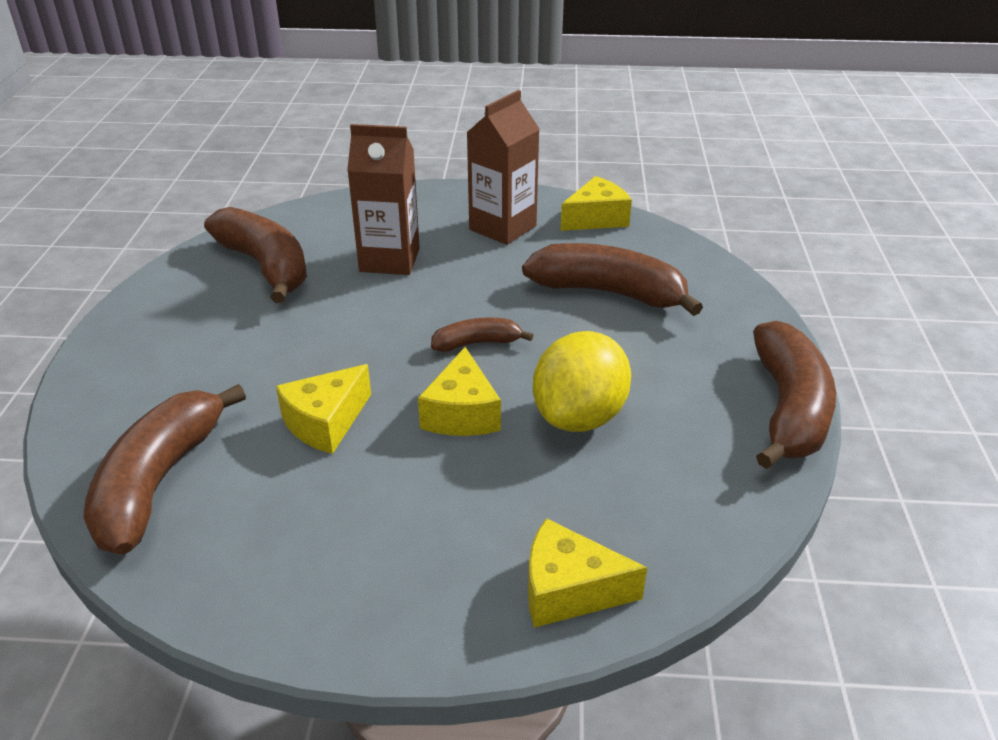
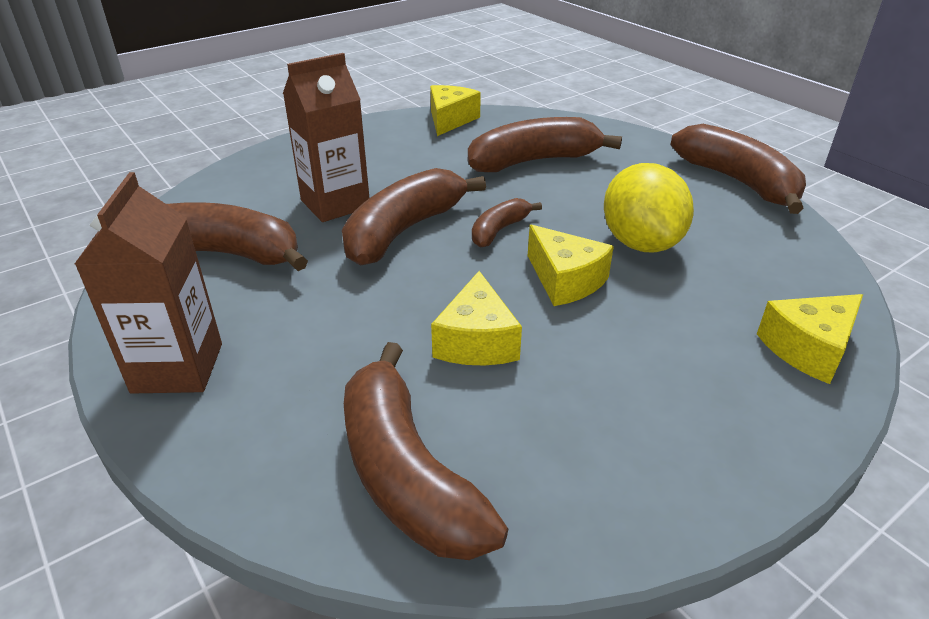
camera: 40 degrees left, 0 degrees up
(405, 307) = (404, 230): none -> brown banana
(502, 228) = (391, 149): brown carton -> brown carton (177, 368)

